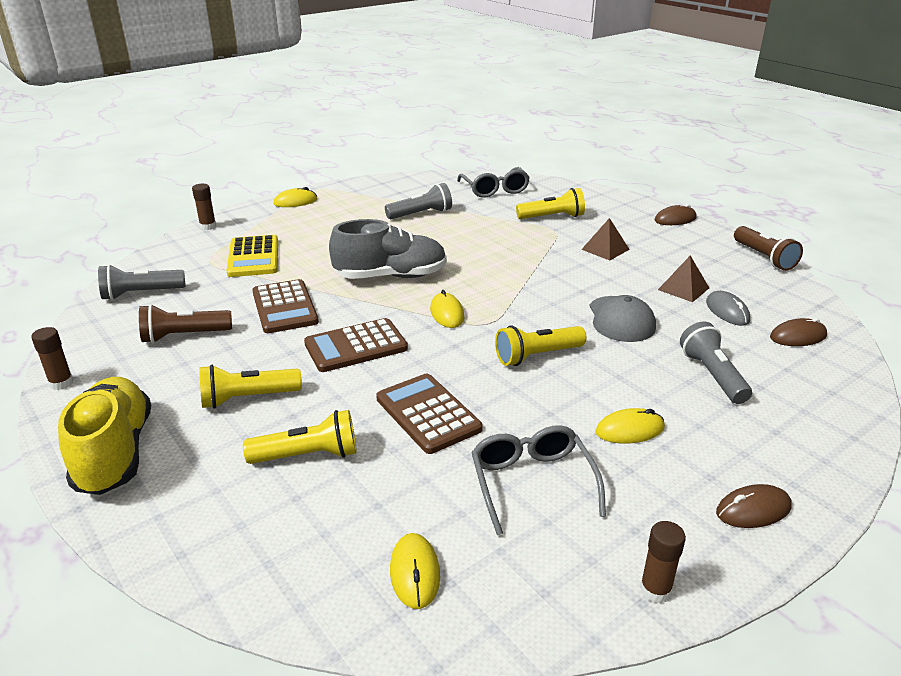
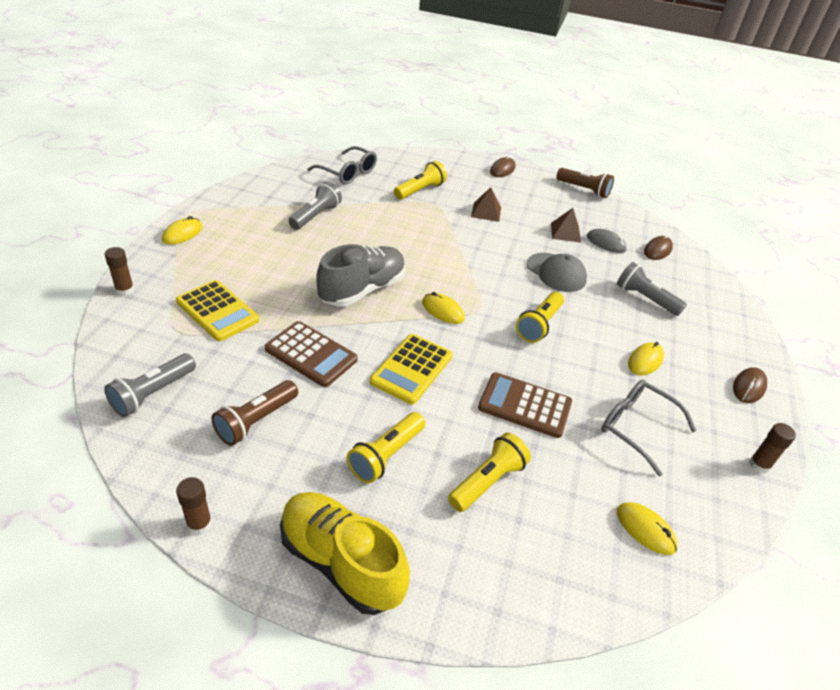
camera: 40 degrees left, 10 degrees up
(356, 346) = (412, 369): brown calculator -> yellow calculator

